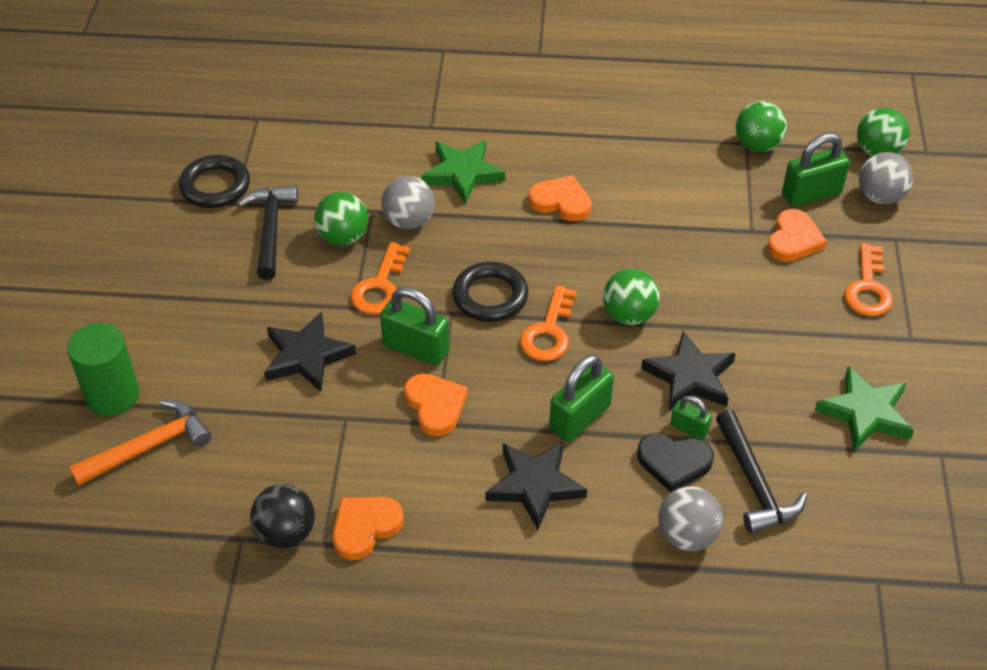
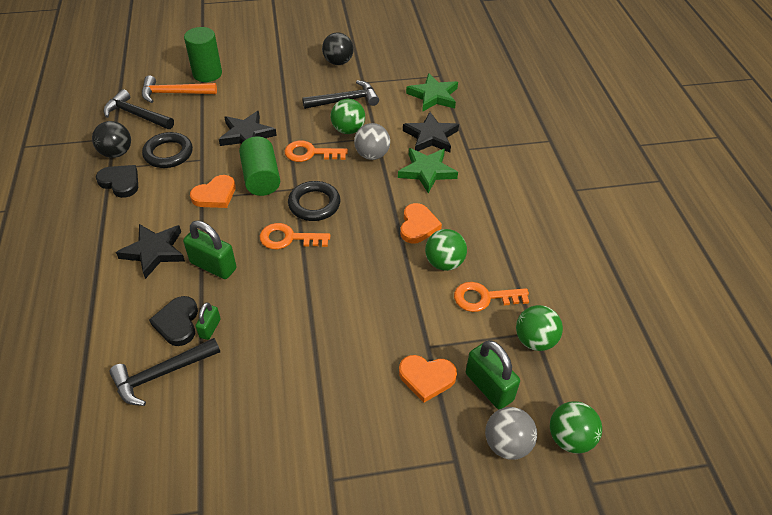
camera: 75 degrees right, 0 degrees up
(149, 446) = (174, 93): orange hammer -> orange hammer turned 135 degrees clockwise
(166, 223) = (338, 62): none -> black ball
(188, 503) = (136, 115): none -> black hammer
(215, 186) = (374, 73): black ring -> black ring (168, 153)
(365, 527) = (120, 182): orange heart -> black heart
(416, 348) = (261, 178): green padlock -> green cylinder
(629, 315) = (314, 279): green ball -> green ball (444, 263)
(687, 535) = (113, 338): grey ball -> none
(690, 377) = (260, 323): black star -> black star (431, 136)
(865, 413) = (239, 447): green star -> green star (433, 96)
(868, 288) = (384, 440): orange key -> orange key (484, 298)

